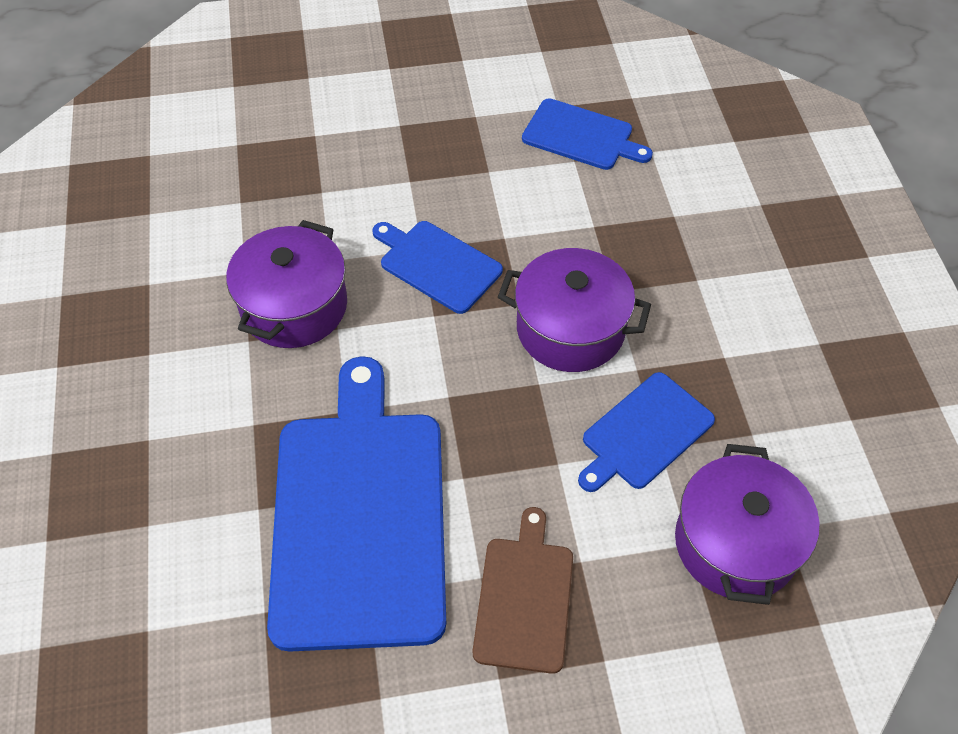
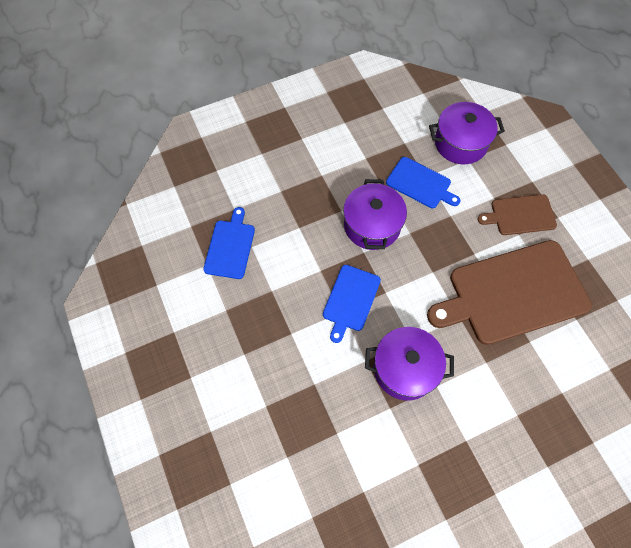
camera: 105 degrees left, 10 degrees up
(360, 516) = (513, 293): blue cutting board -> brown cutting board

